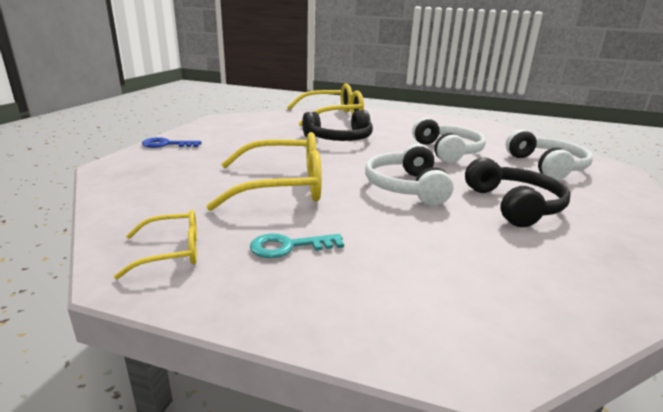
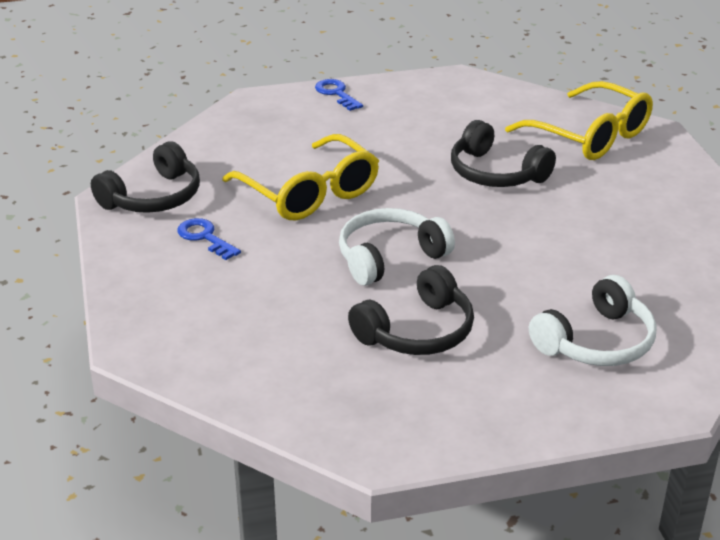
camera: 60 degrees right, 10 degrees up
(172, 252) = (153, 197): yellow glasses -> black headphones
(289, 246) = (205, 237): turquoise key -> blue key
(447, 151) = (554, 256): white headphones -> none

